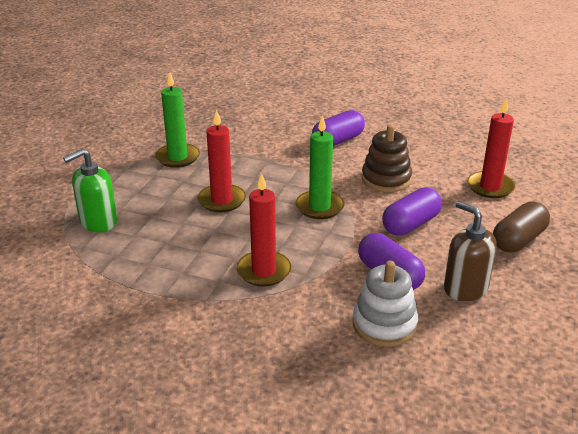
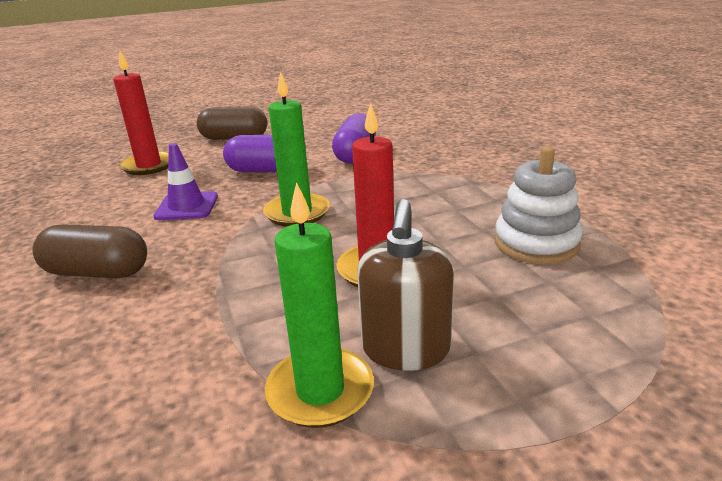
camera: 130 degrees left, 5 degrees down
(98, 222) = (592, 330): green soap dispenser -> none
(263, 271) = (444, 190): red candle -> none
(338, 141) = (97, 272): purple capsule -> brown capsule
(384, 324) = (413, 139): white stacking toy -> white stacking toy (536, 243)
(386, 179) = (187, 206): brown stacking toy -> purple traffic cone
(465, 288) = (327, 134): brown soap dispenser -> brown soap dispenser (405, 349)

